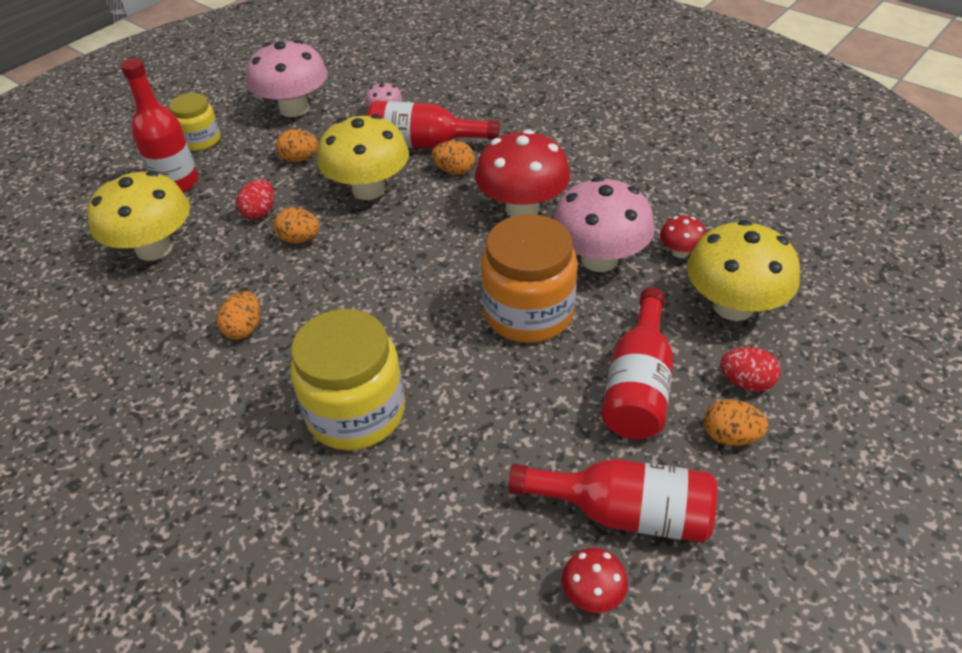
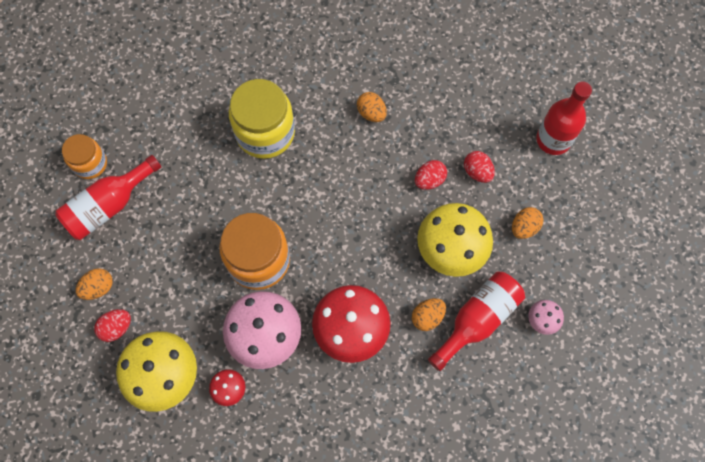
camera: 125 degrees right, 25 degrees up
(154, 248) = (486, 99): yellow mushroom -> none
(200, 140) = (601, 177): yellow jar -> none
(294, 108) = (601, 260): pink mushroom -> none
(300, 239) = (429, 180): orange egg -> red egg
(592, 594) = (90, 163): red mushroom -> orange jar
(638, 385) = (163, 273): red bottle -> none

